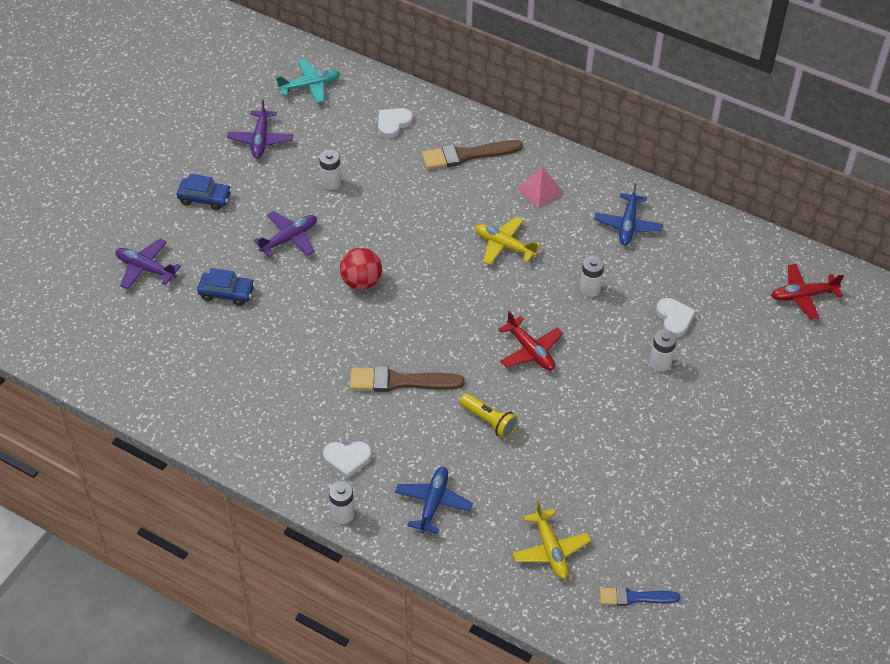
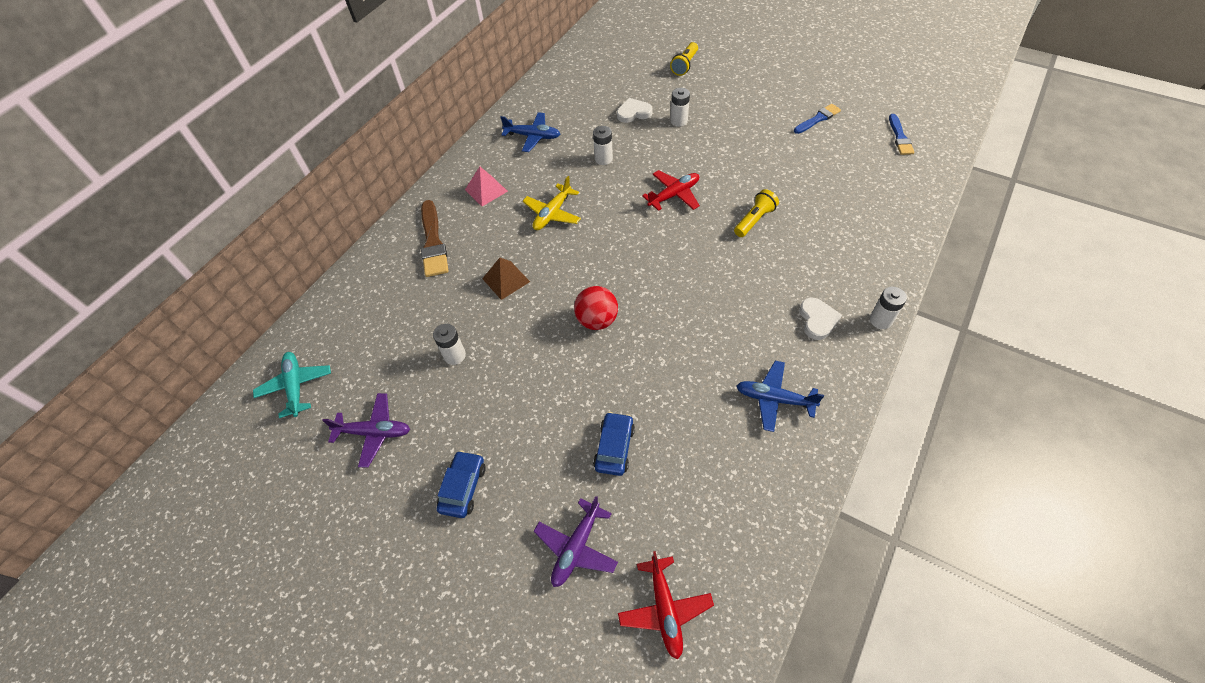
camera: 85 degrees left, 5 degrees up
(289, 238) = (534, 390): purple plane -> none
(393, 123) = (376, 303): white heart -> none
(400, 381) = (719, 283): brown brush -> none
(415, 213) = (506, 280): none -> brown pyramid
(433, 503) = (849, 255): blue plane -> blue plane (774, 399)
(550, 550) = (873, 181): yellow plane -> none
(669, 511) = (818, 119): none -> blue brush
(777, 376) = (685, 65): none -> yellow flashlight
(803, 296) = (608, 51): red plane -> red plane (665, 609)

